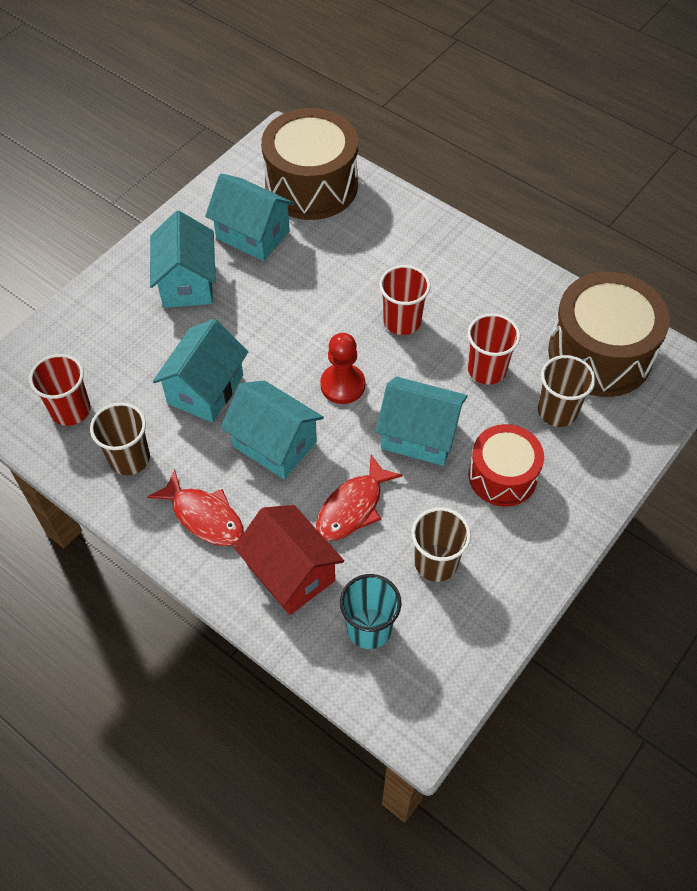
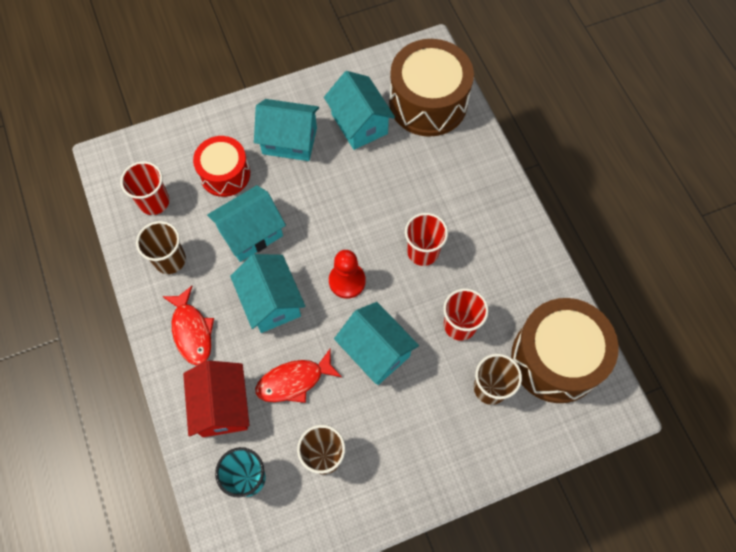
camera: 30 degrees right, 10 degrees up
(187, 283) = (289, 141): turquoise house -> turquoise house turned 75 degrees clockwise
(502, 476) = (415, 417): red drum -> red drum (225, 174)

